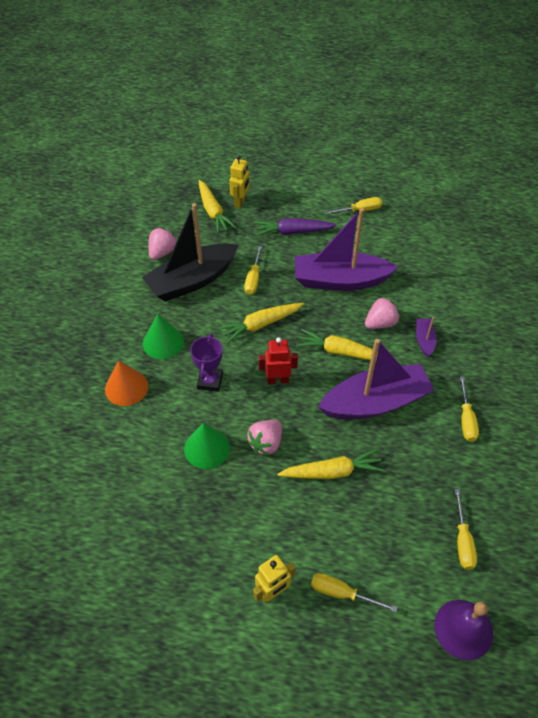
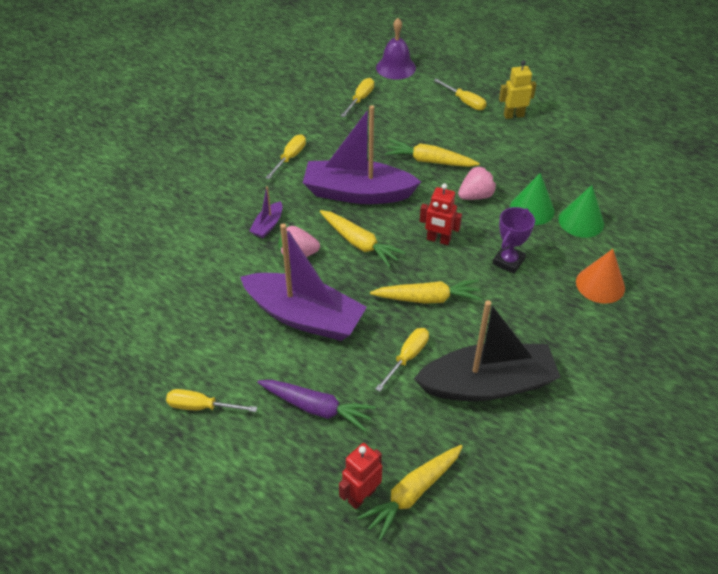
camera: 155 degrees left, 5 degrees down
(162, 252) = (515, 445): pink strawberry -> none
(163, 342) = (548, 318): green cone -> green cone (581, 221)
(213, 211) = (412, 493): yellow carrot -> yellow carrot turned 135 degrees counterclockwise
(240, 202) = (361, 495): yellow robot -> red robot

